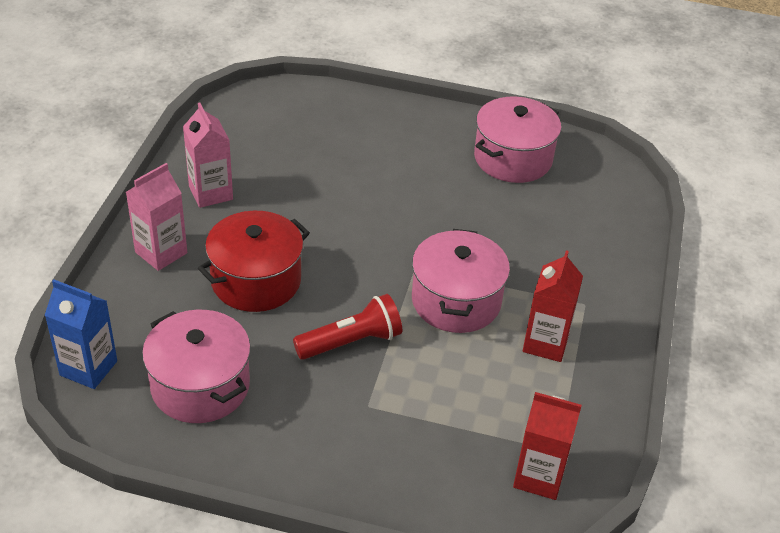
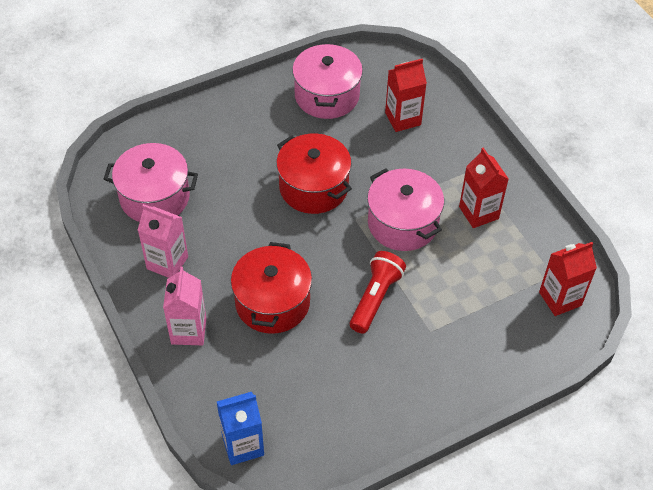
camera: 40 degrees left, 10 degrees up
(200, 386) = (324, 399): pink pot -> pink pot (154, 197)
(408, 219) = (313, 187): none -> red pot
(565, 219) = (403, 119): none -> red carton

